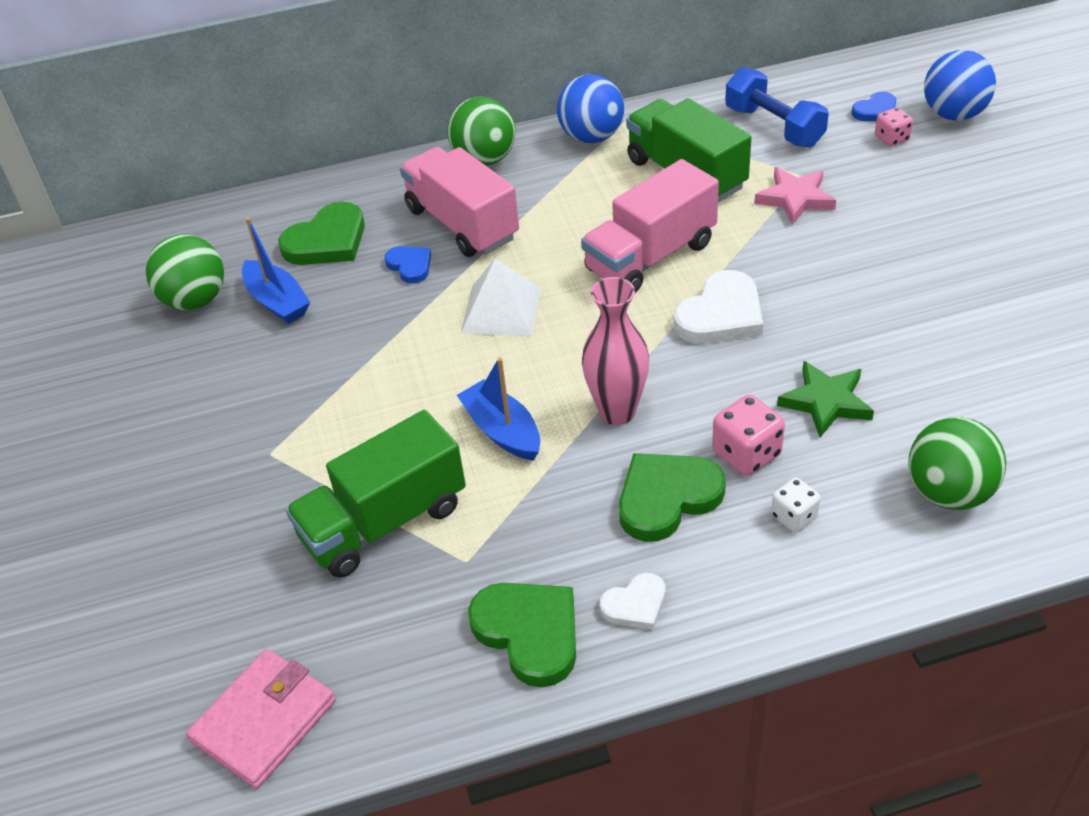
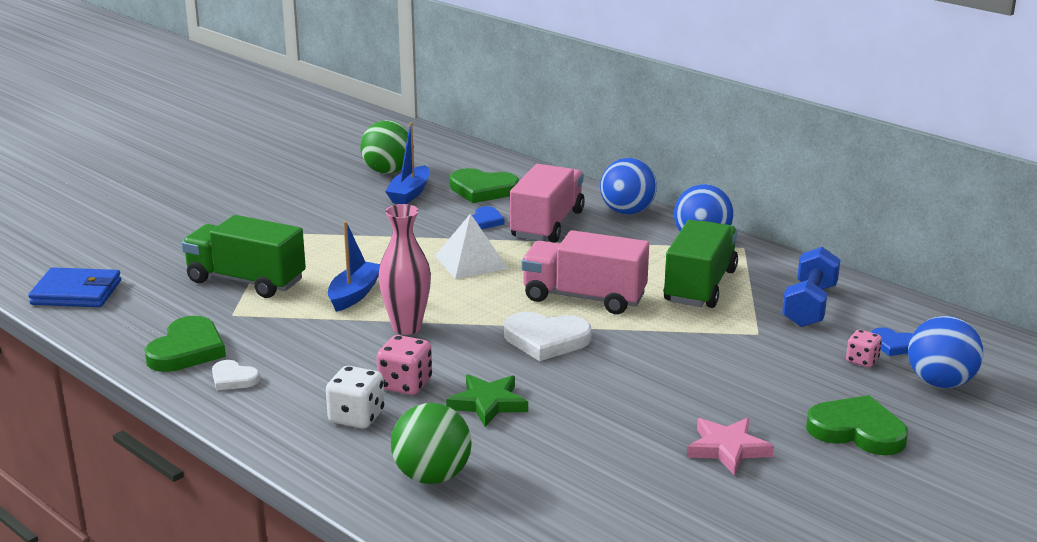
camera: 55 degrees right, 20 degrees down
(264, 721) = (76, 293): pink wallet -> blue wallet
(484, 159) = (627, 212): green ball -> blue ball
(667, 498) = (337, 366): green heart -> green heart (857, 431)
(794, 516) = (356, 417): white dice -> white dice, size x1.56
(795, 198) = (723, 337): pink star -> pink star (727, 449)

